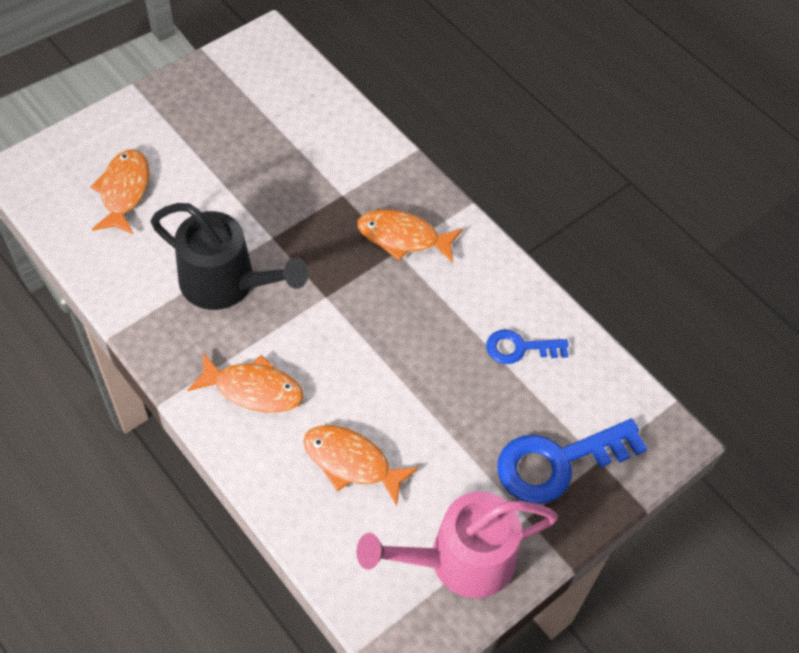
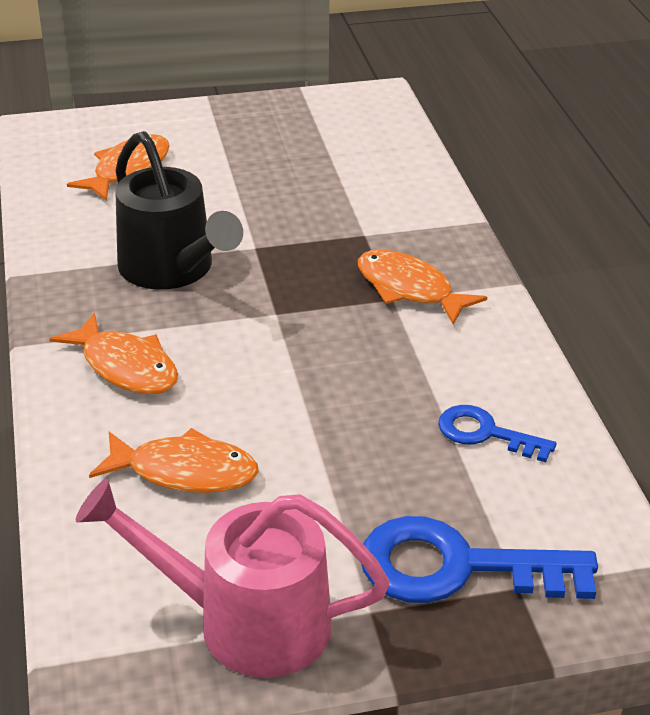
camera: 30 degrees right, 20 degrees down
(351, 462) = (185, 472): orange fish -> orange fish turned 135 degrees clockwise

